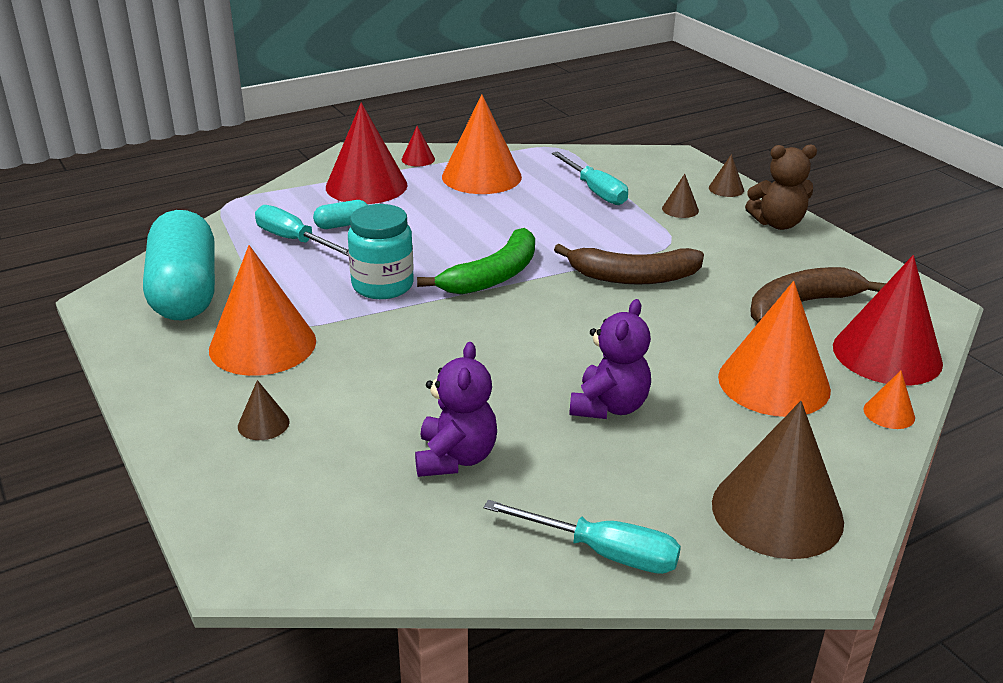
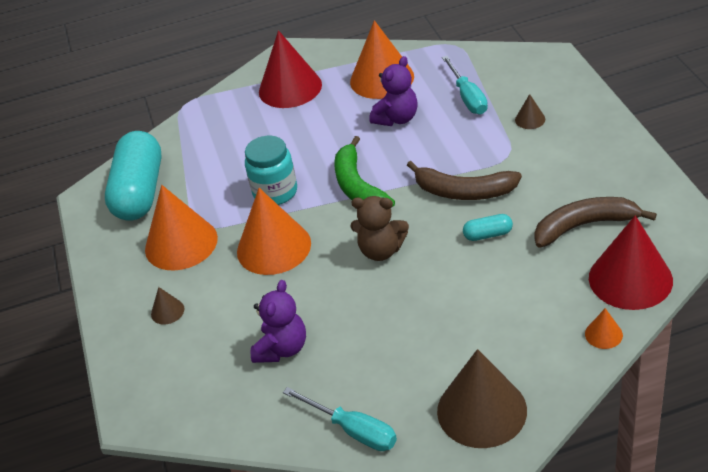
camera: 20 degrees right, 10 degrees up
(294, 240) = (223, 145): turquoise screwdriver -> none
(342, 225) = (262, 130): turquoise capsule -> turquoise capsule (488, 235)
(418, 159) = (337, 58): red cone -> none
(493, 276) = (358, 186): green banana -> green banana turned 105 degrees clockwise
(609, 407) = (400, 313): purple teddy bear -> purple teddy bear (397, 118)
(726, 189) = (578, 96): brown cone -> none
(774, 382) = (529, 300): orange cone -> orange cone (274, 247)
(777, 223) = (605, 138): brown teddy bear -> brown teddy bear (381, 250)

